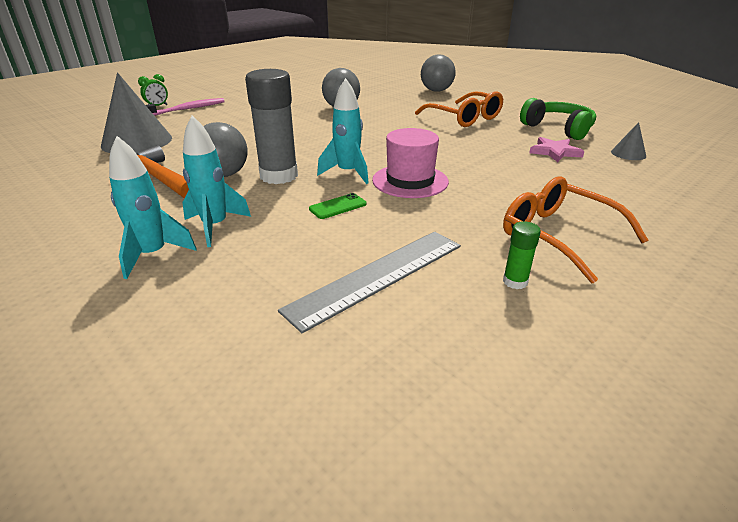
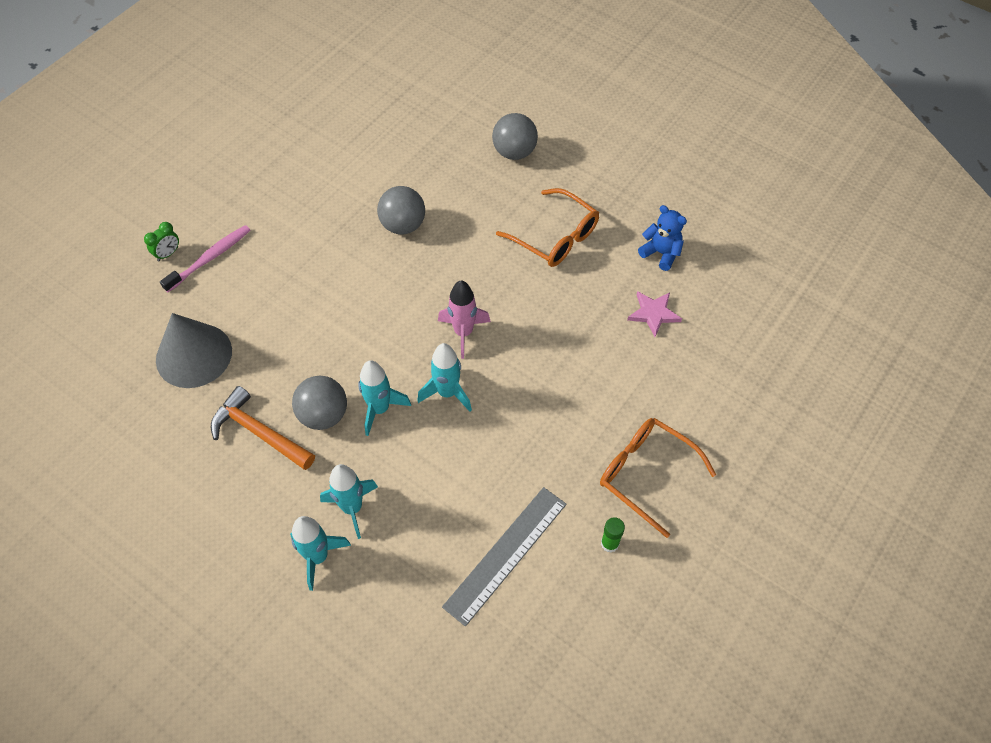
camera: 10 degrees left, 25 degrees up
(279, 176) = (379, 409): grey glue stick -> turquoise rocket
(338, 206) = (452, 458): green phone -> none
(374, 148) = (463, 333): none -> pink rocket
(410, 181) = (511, 399): pink hat -> none
(558, 129) = (661, 253): green headphones -> blue teddy bear
(628, 154) = (727, 307): grey cone -> none

